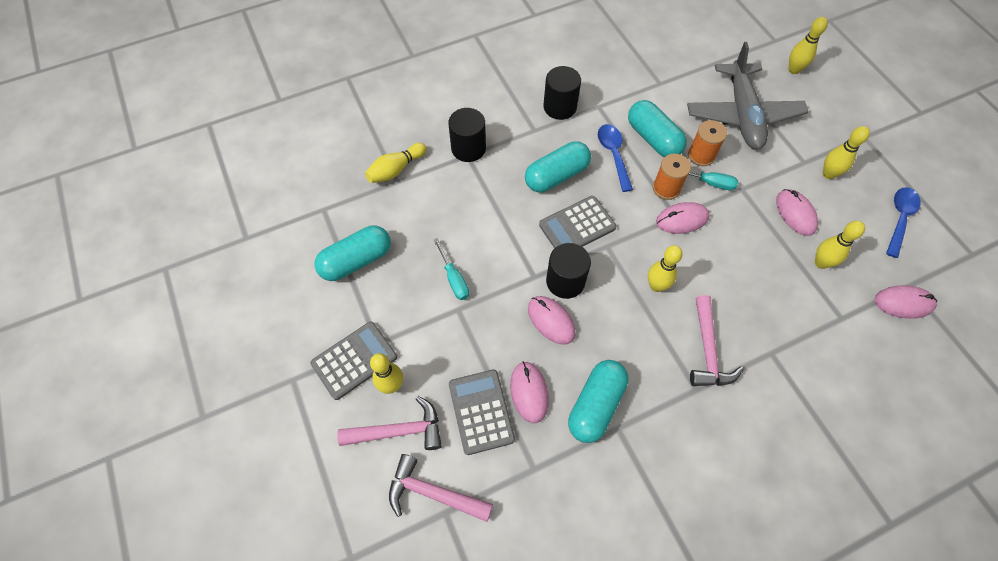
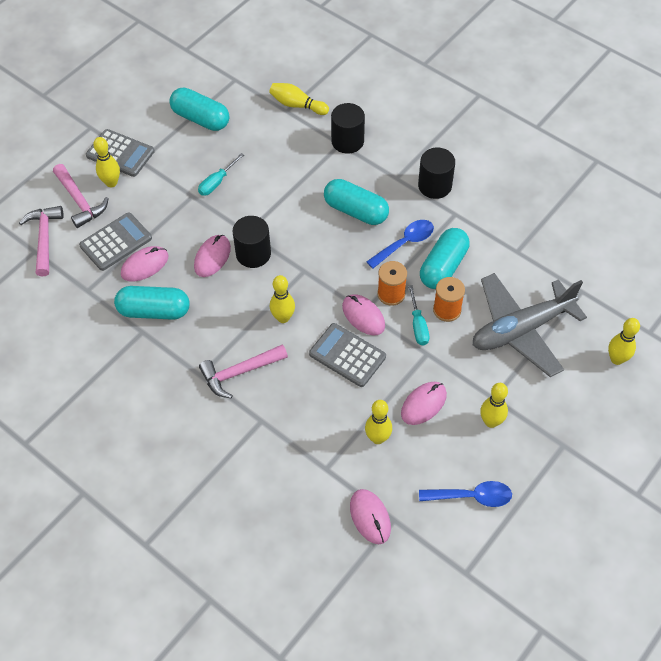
camera: 65 degrees right, 5 degrees down
(577, 226) = (312, 243): grey calculator -> grey calculator (347, 355)

